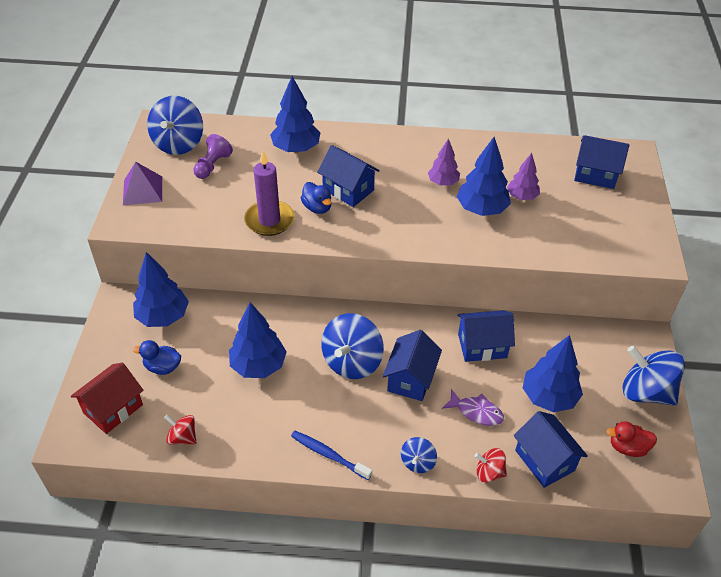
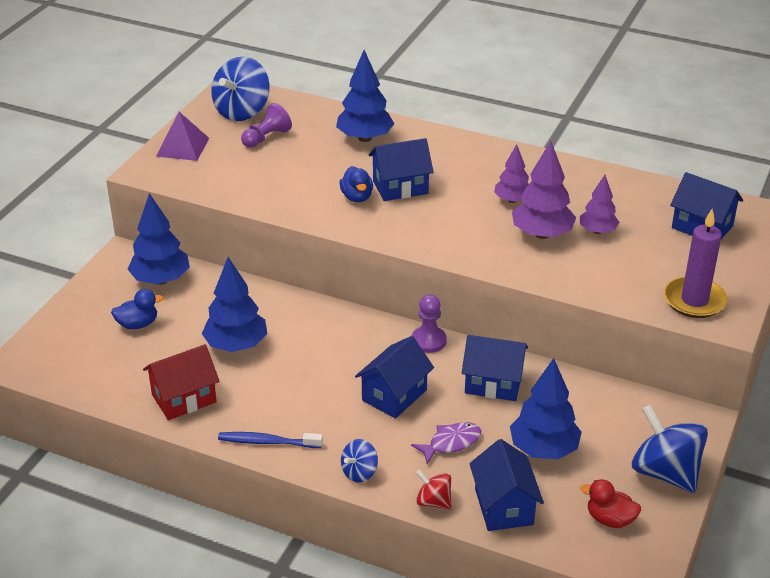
camera: 20 degrees right, 10 degrees down
(113, 409) = (71, 349): red house -> red house (184, 398)
(162, 367) = (138, 324): blue duck -> blue duck turned 135 degrees clockwise
(183, 437) = (126, 390): red spinning top -> none
(269, 220) = (299, 199): purple candle -> purple candle (694, 300)
(329, 455) = (267, 442): blue toothbrush -> blue toothbrush turned 45 degrees counterclockwise
(348, 190) = (400, 187): blue house -> blue house turned 75 degrees counterclockwise
(352, 362) = (338, 365): blue spinning top -> none
(413, 319) = (428, 341): none -> purple pawn
(476, 412) = (451, 443): purple fish -> purple fish turned 75 degrees counterclockwise
(481, 209) = (542, 234): blue tree -> purple tree

